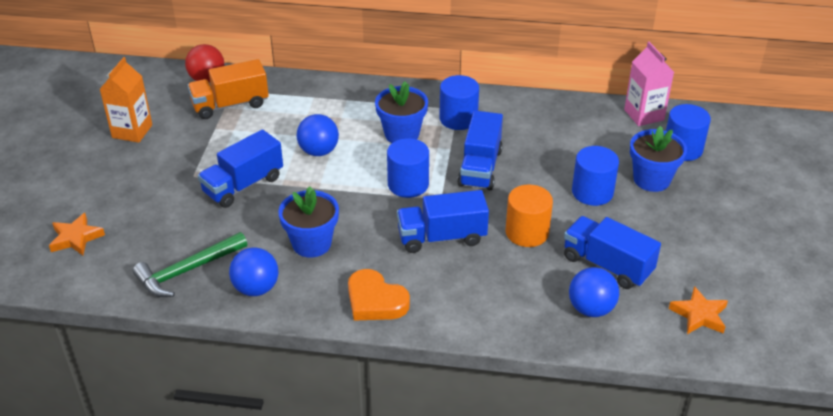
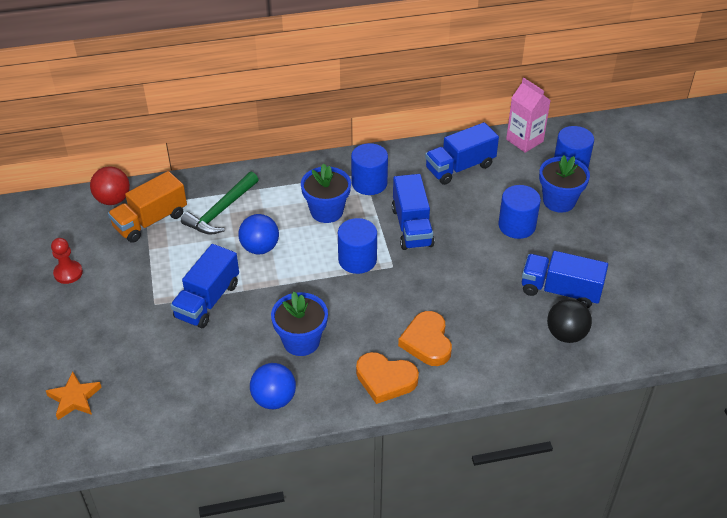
camera: 20 degrees left, 5 degrees up
(132, 131) = (68, 273): orange carton -> red pawn
(187, 271) = (201, 400): green hammer -> green hammer (221, 211)
(437, 277) = (427, 342): none -> orange heart
(441, 237) = (412, 303): blue truck -> blue truck (460, 167)
(527, 232) = (481, 278): orange cylinder -> none
(591, 309) = (566, 334): blue ball -> black ball
(699, 315) = (651, 315): orange star -> none

